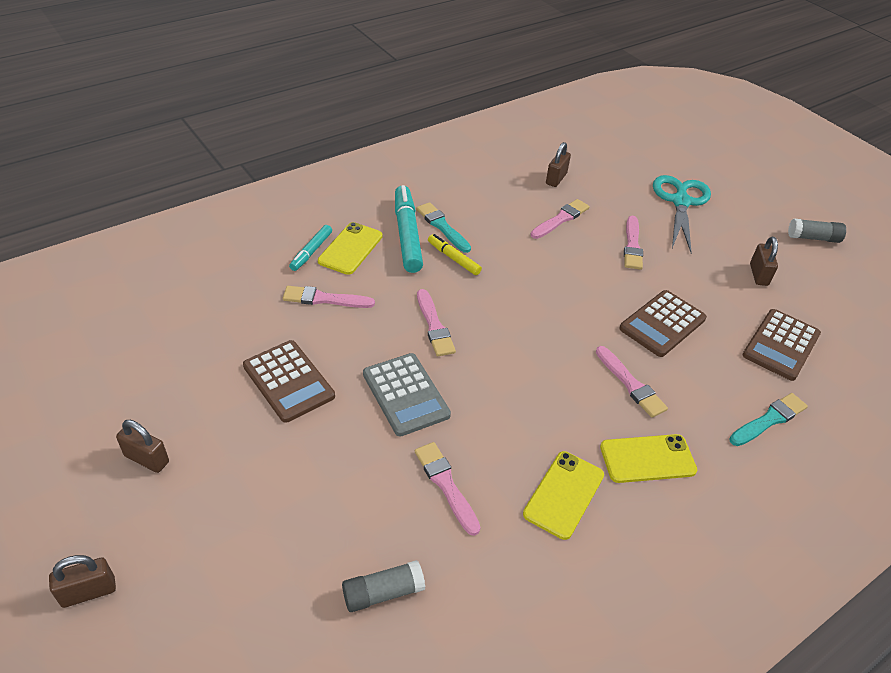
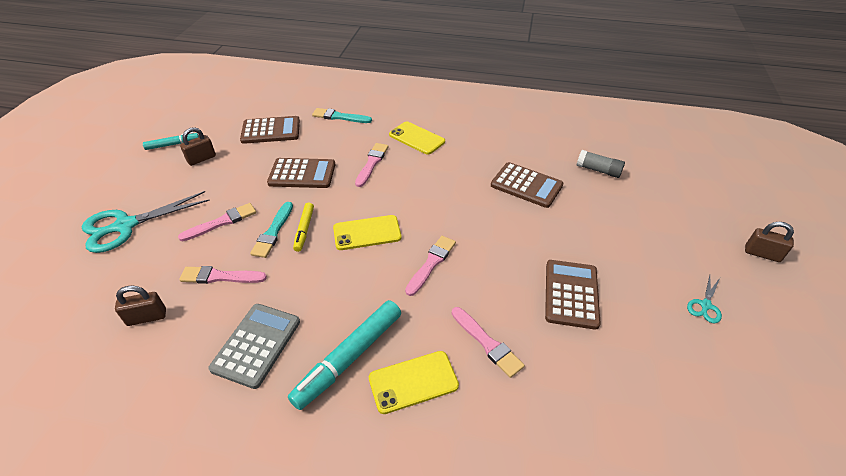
camera: 130 degrees left, 0 degrees up
(146, 459) = (705, 305): brown padlock -> turquoise scissors
(311, 252) = (451, 407): turquoise marker -> turquoise marker (172, 144)
(406, 394) = (500, 236): grey calculator -> grey calculator (256, 345)
(442, 226) = (310, 343): turquoise brush -> turquoise brush (273, 232)
(446, 485) = (526, 185): pink brush -> brown calculator
(453, 258) = (347, 304): yellow marker -> yellow marker (304, 230)
(563, 494) = (474, 151): yellow phone -> yellow phone (367, 233)
(813, 238) = (127, 153): grey glue stick -> none

